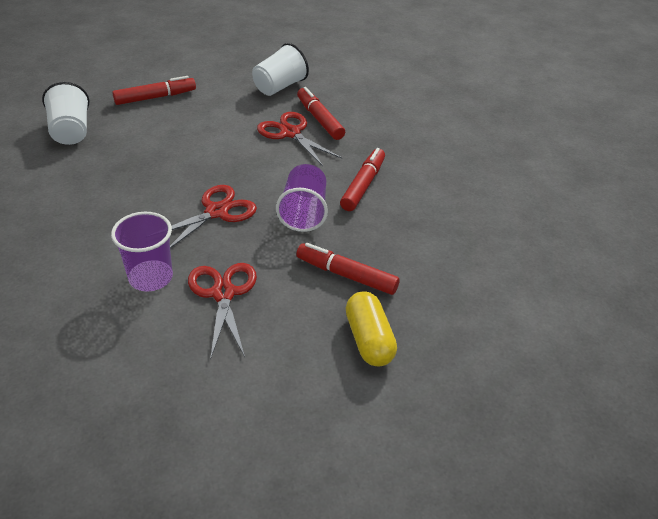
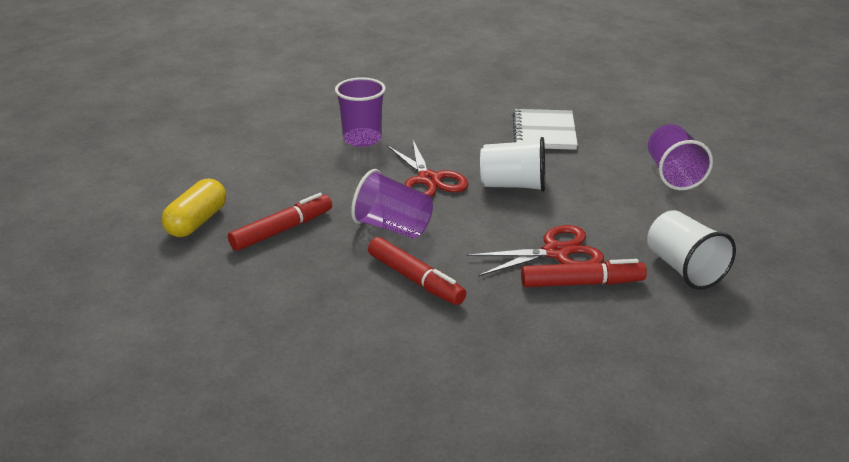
camera: 115 degrees right, 10 degrees down
(71, 131) = (611, 124): white cup -> white cup (513, 185)
(97, 164) = (544, 132): none -> white notebook
(155, 97) = (673, 174): red marker -> purple cup
(223, 293) = (315, 166): red scissors -> none
(369, 339) = (197, 222): yellow capsule -> yellow capsule turned 75 degrees counterclockwise

